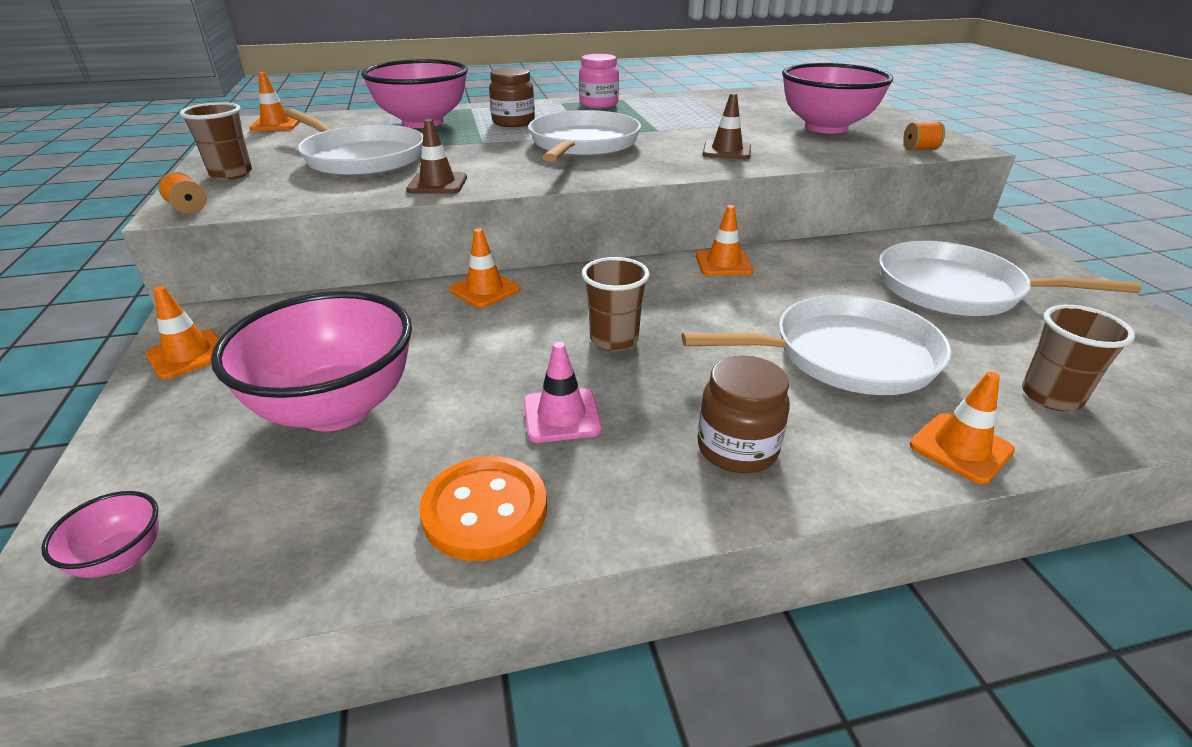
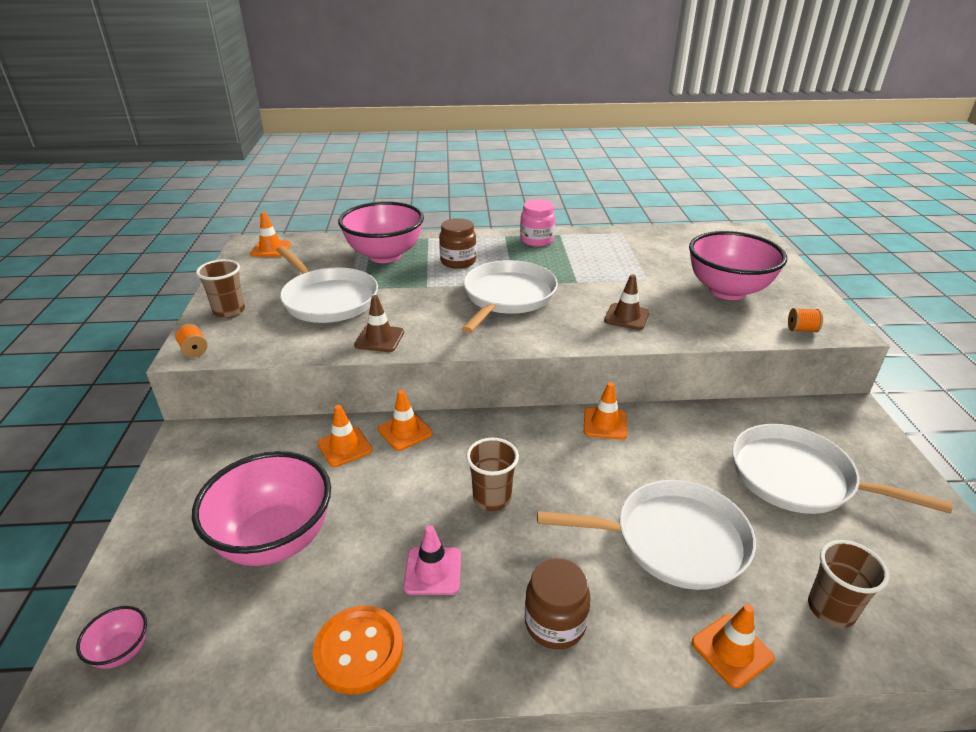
camera: 10 degrees right, 0 degrees up
(188, 355) = (182, 473): orange traffic cone -> orange traffic cone (345, 447)

